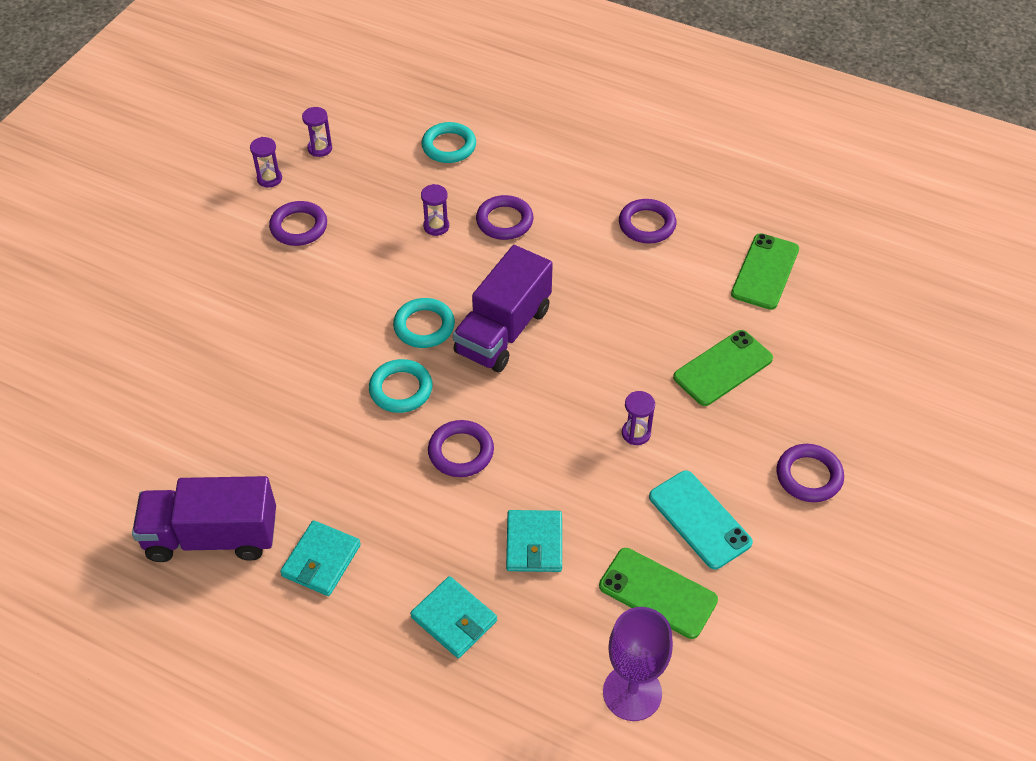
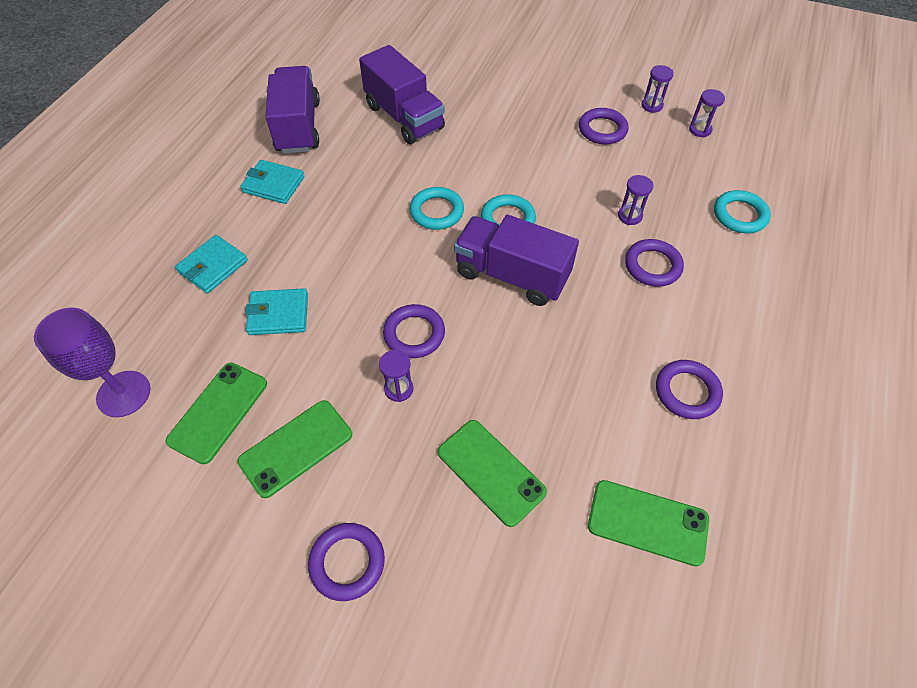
camera: 85 degrees right, 5 degrees up
(225, 414) = (404, 117): none -> purple truck
(461, 452) = (373, 256): purple ring -> purple ring (414, 334)
(699, 519) = (296, 448): turquoise phone -> green phone

